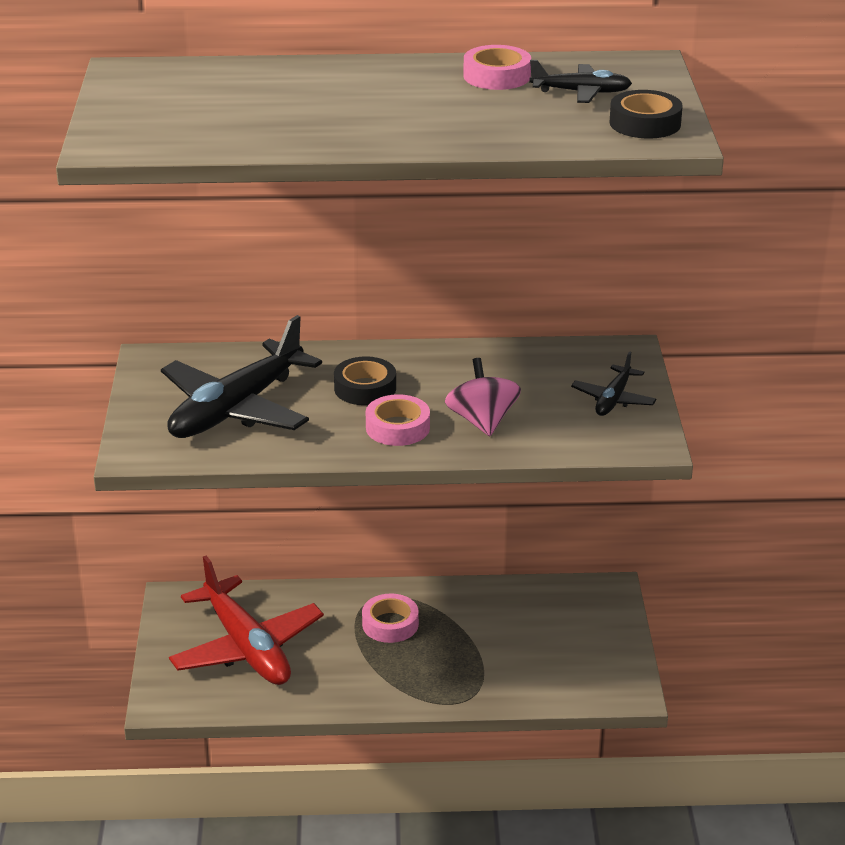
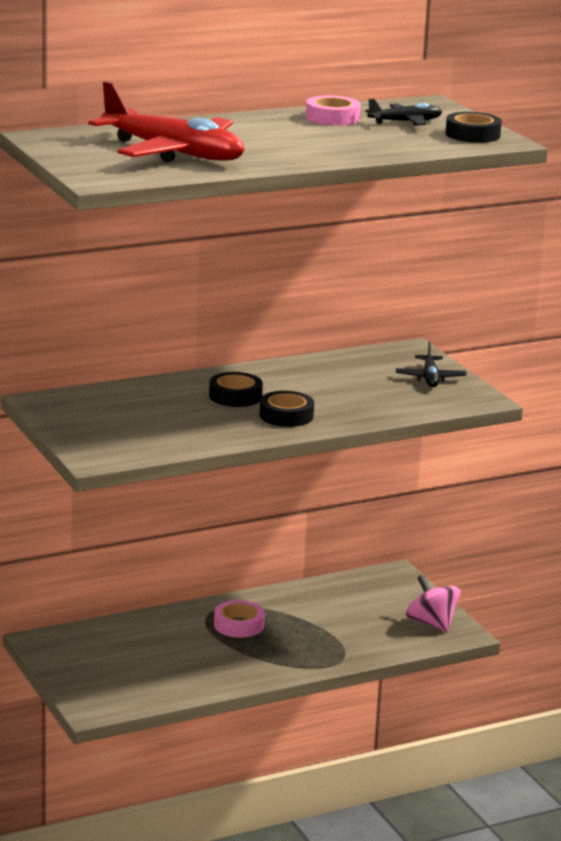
camera: 25 degrees left, 10 degrees down
(236, 409) = (146, 422): black plane -> none
(246, 647) = (132, 661): red plane -> red plane (173, 153)
(397, 427) = (286, 416): pink tape -> black tape
(482, 421) = (346, 403): pink spinning top -> pink spinning top (431, 623)

